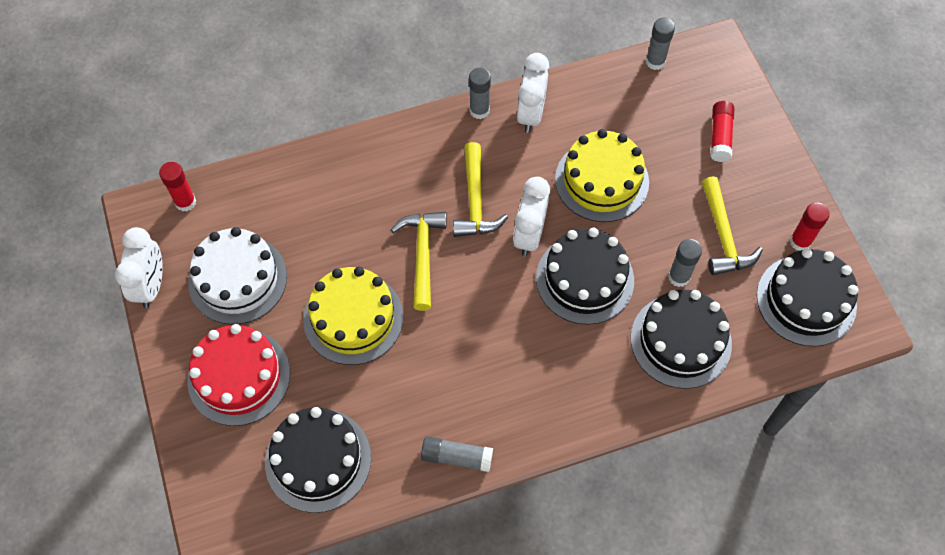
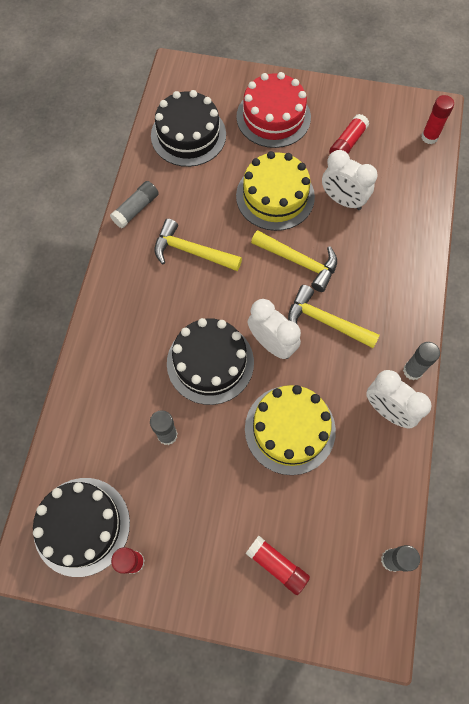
camera: 120 degrees right, 5 degrees up
(151, 286) = (371, 96): white clock -> white clock (342, 200)
(238, 279) = (347, 143): white cake -> red glue stick
(680, 341) = (116, 401): black cake -> none
(723, 236) = (180, 497): yellow hammer -> yellow hammer (192, 251)

